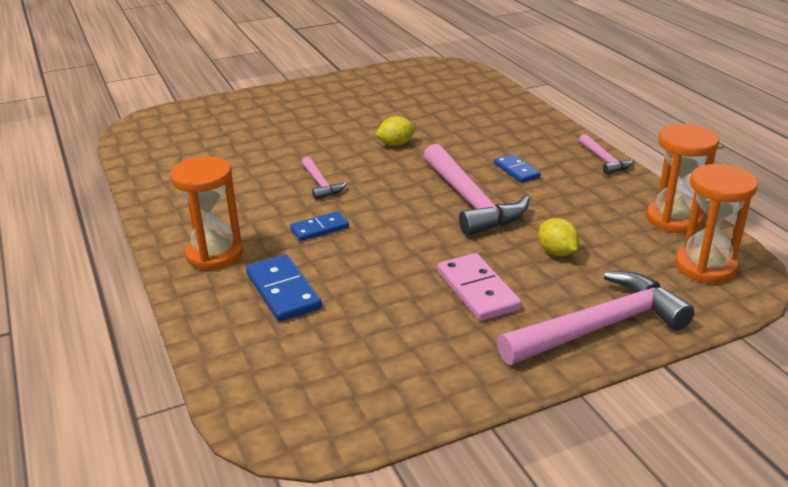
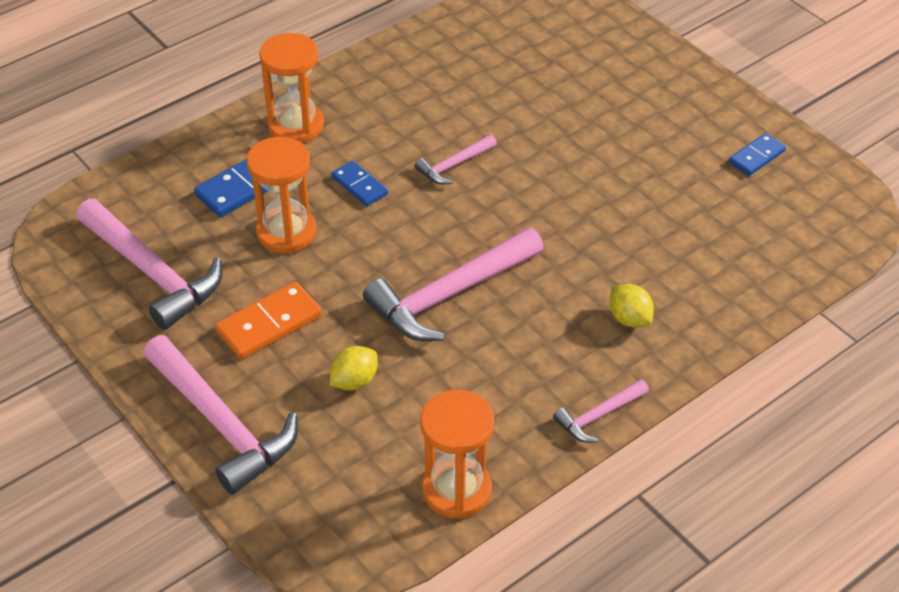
camera: 75 degrees right, 15 degrees up
(382, 359) = (153, 273): none -> pink hammer
(396, 144) = (574, 207): yellow lemon -> yellow lemon (629, 318)
(477, 290) = (269, 323): pink domino -> orange domino
(516, 170) = (539, 329): blue domino -> blue domino (756, 156)
(705, 266) = (352, 517): orange hourglass -> orange hourglass (286, 232)

